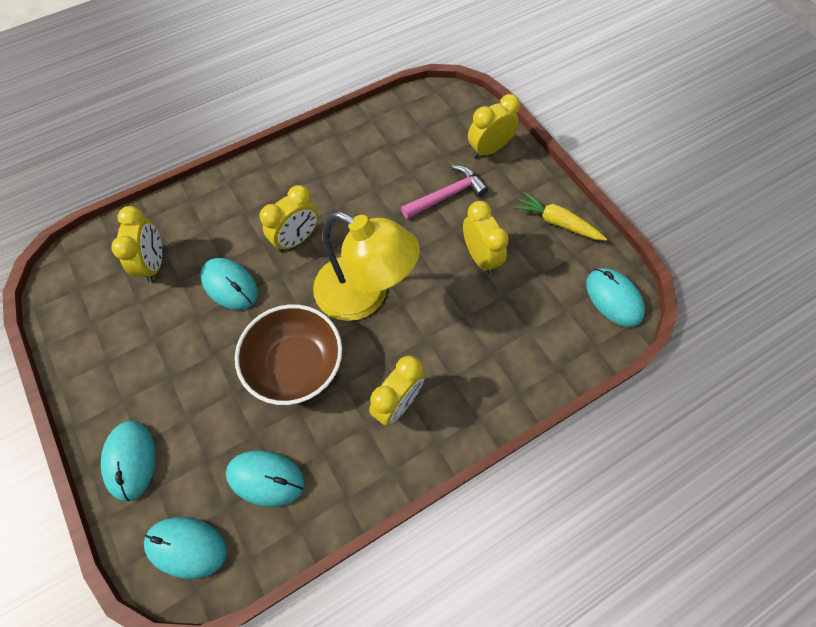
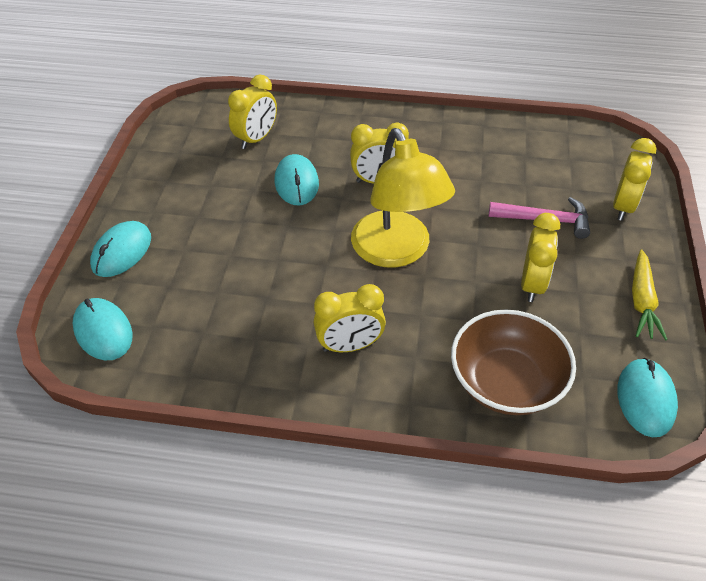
camera: 40 degrees right, 15 degrees down
(266, 478) = (198, 326): turquoise mouse -> none
(295, 365) = (294, 265): brown bowl -> brown bowl (506, 382)
(489, 149) = (623, 206): yellow clock -> yellow clock turned 105 degrees clockwise
(557, 222) = (642, 301): yellow carrot -> yellow carrot turned 150 degrees counterclockwise

